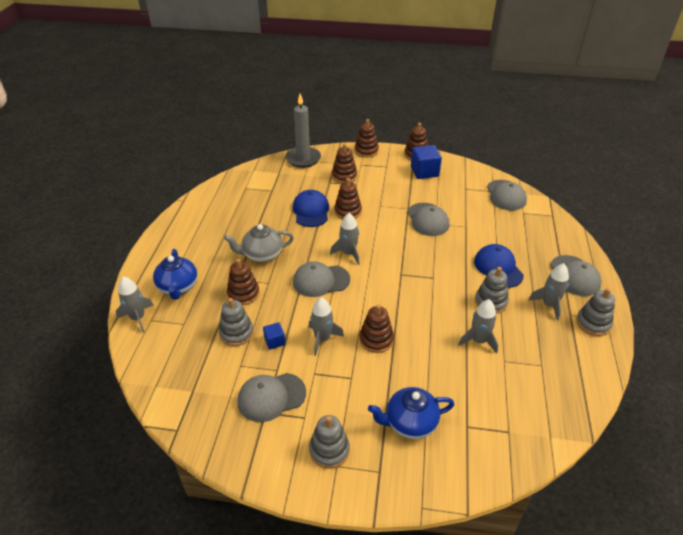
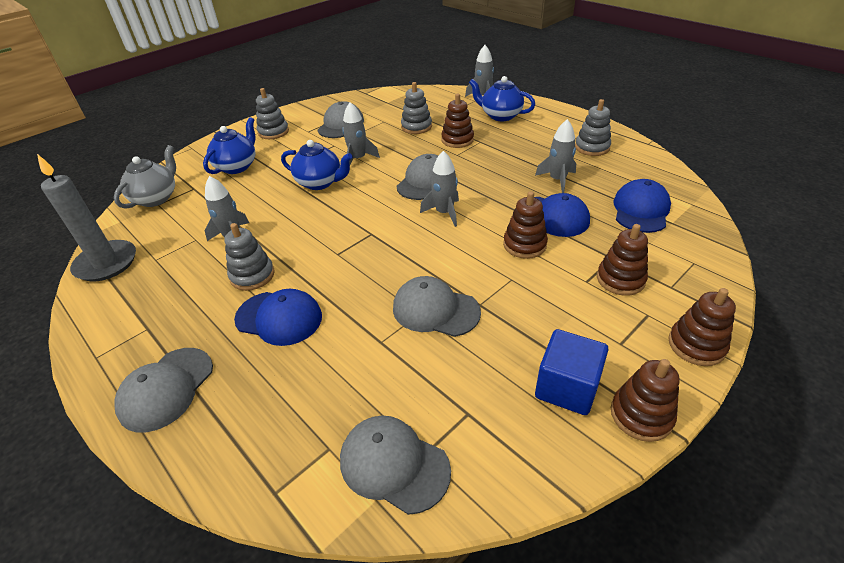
camera: 130 degrees right, 0 degrees up
(262, 255) = (501, 162): grey teapot -> grey teapot (156, 198)
(274, 341) = (386, 139): blue cube -> none
(275, 184) = (641, 210): none -> blue cap
(303, 159) = (703, 258): grey candle -> grey candle (106, 263)
(376, 339) = (320, 183): brown stacking toy -> blue teapot
(549, 305) = (181, 320): grey rocket -> grey rocket (557, 180)
(575, 276) = (166, 389): grey cap -> grey cap turned 90 degrees counterclockwise
(593, 323) = (112, 339): grey stacking toy -> grey stacking toy (592, 147)

